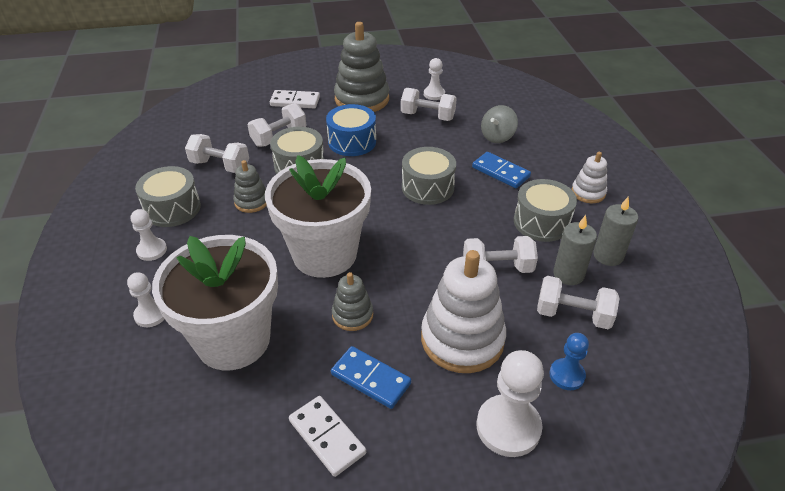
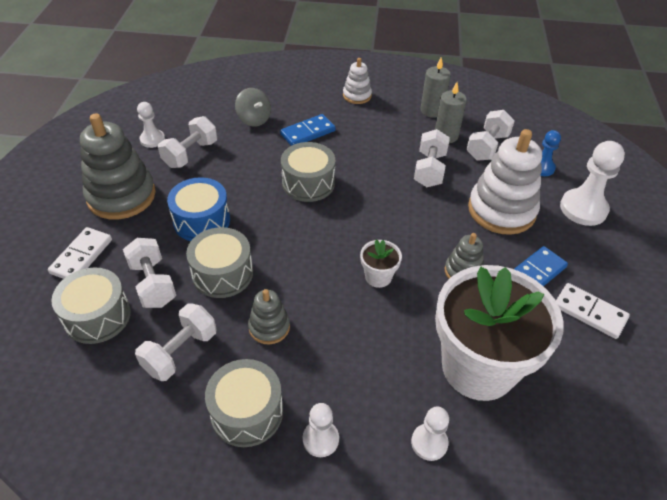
camera: 75 degrees left, 5 degrees up
(324, 254) = (378, 277): white flower pot -> white flower pot, size x0.40
(327, 437) = (589, 312): white domino -> white domino turned 60 degrees clockwise
(541, 222) = (383, 130): grey drum -> grey drum (97, 316)

